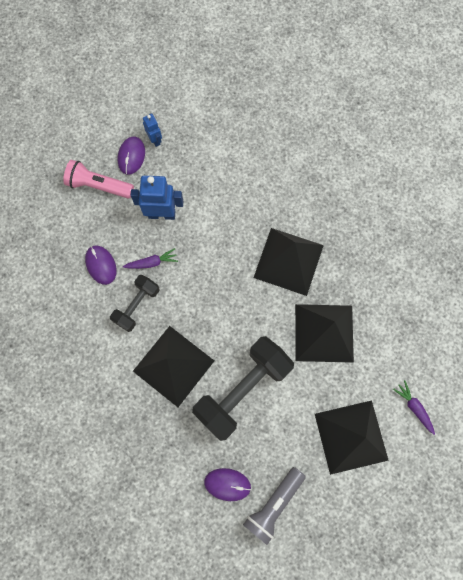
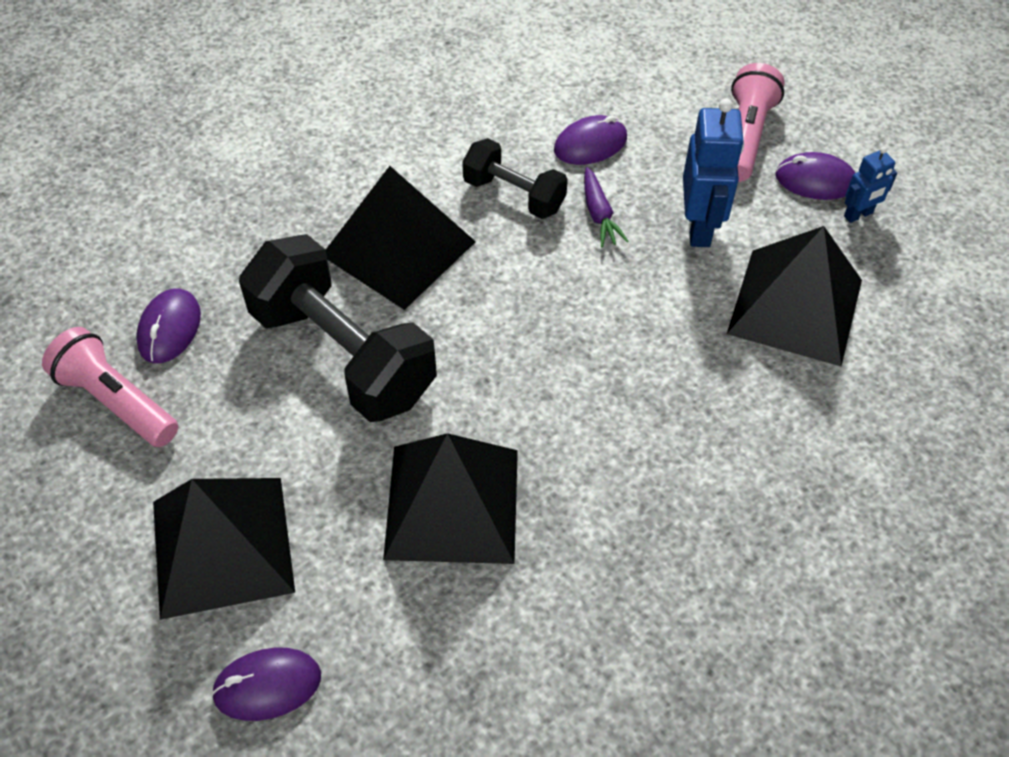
camera: 90 degrees right, 20 degrees down
(273, 505) = (116, 401): grey flashlight -> pink flashlight
(288, 261) = (614, 440): black pyramid -> black pyramid (795, 306)
(414, 407) = (267, 685): purple carrot -> purple mouse

